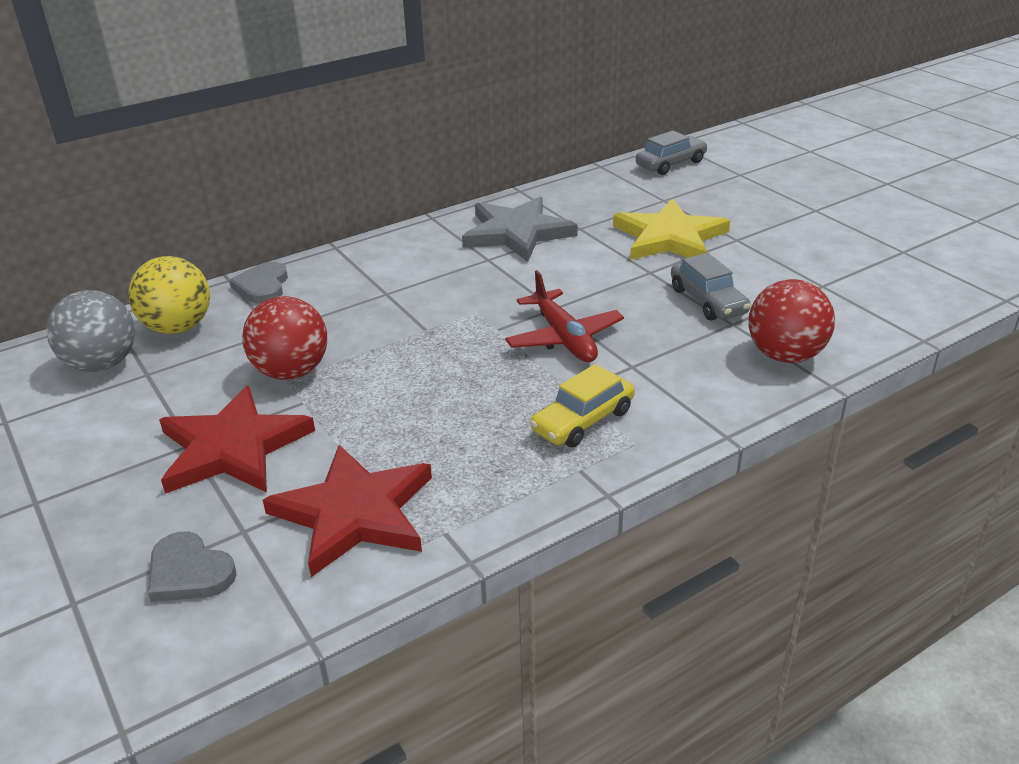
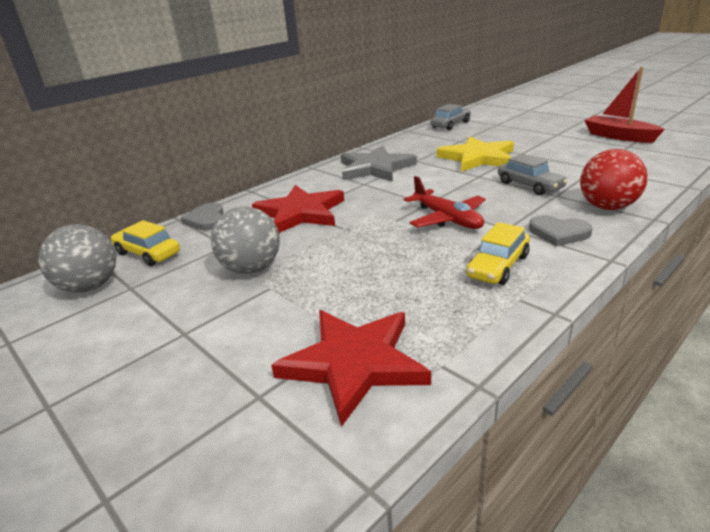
camera: 10 degrees left, 5 degrees down
(178, 327) = (148, 253): yellow ball -> yellow car
(189, 572) = (219, 444): grey heart -> grey heart (558, 233)
(233, 448) = (223, 330): red star -> red star (300, 213)
(291, 372) = (251, 269): red ball -> grey ball
(903, 230) = (619, 136): none -> red boat

